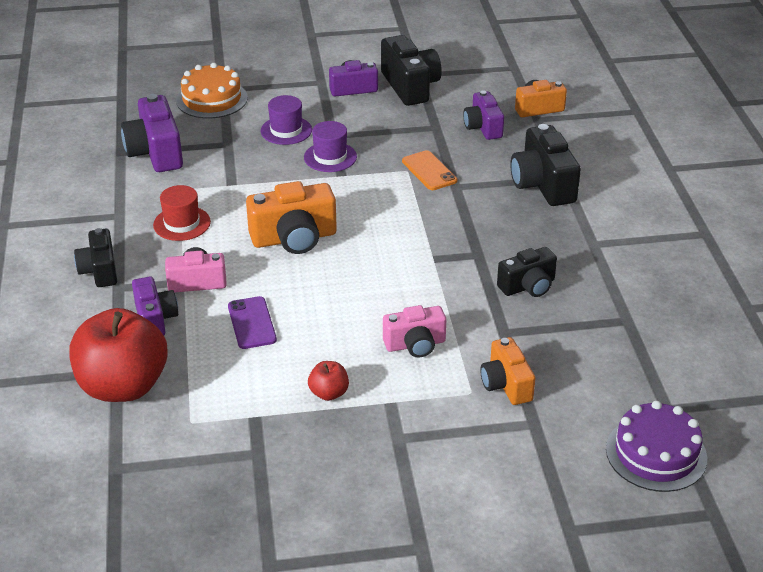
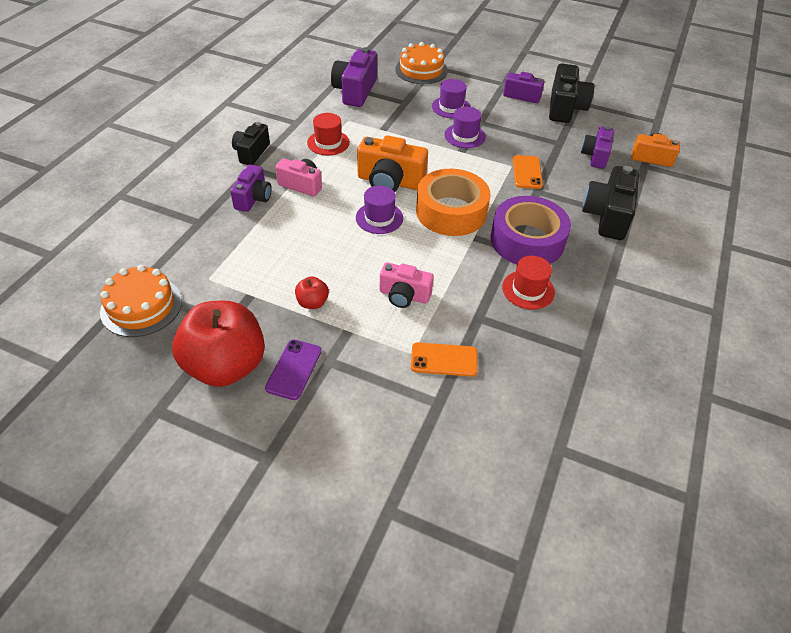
camera: 30 degrees right, 10 degrees up
(123, 386) = (193, 234): red apple -> red apple (226, 365)
(143, 483) = (141, 306): none -> orange cake
(252, 323) = (309, 228): purple phone -> purple phone (294, 369)
(318, 280) = (379, 218): none -> purple hat
(387, 243) = (451, 211): none -> orange tape
(487, 240) = (527, 240): none -> purple tape
(506, 384) = (444, 360): orange camera -> orange phone
(528, 286) = (528, 290): black camera -> red hat
(656, 453) = (516, 483): purple cake -> none

